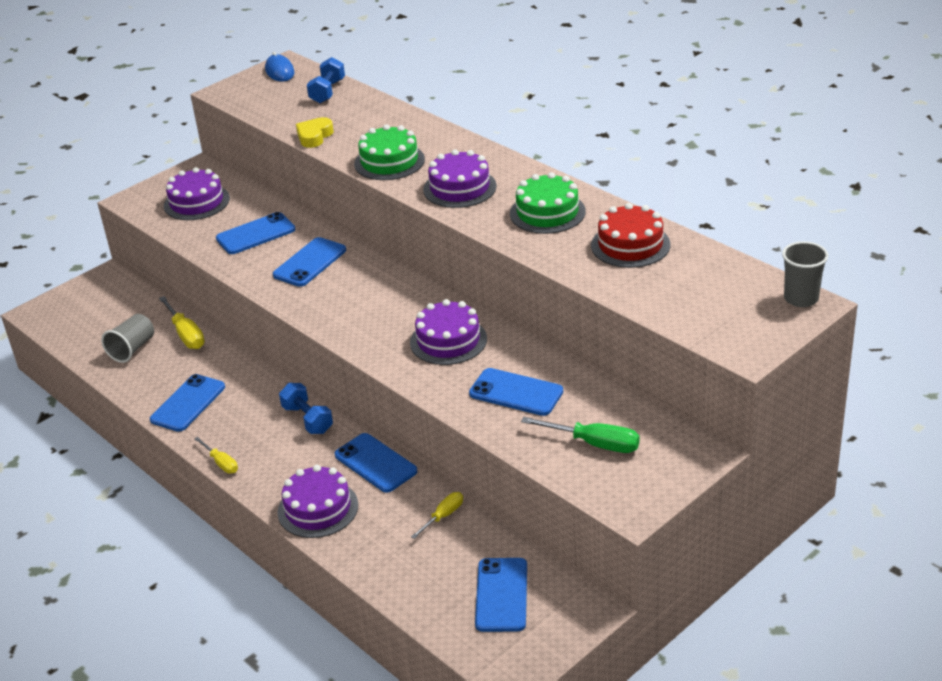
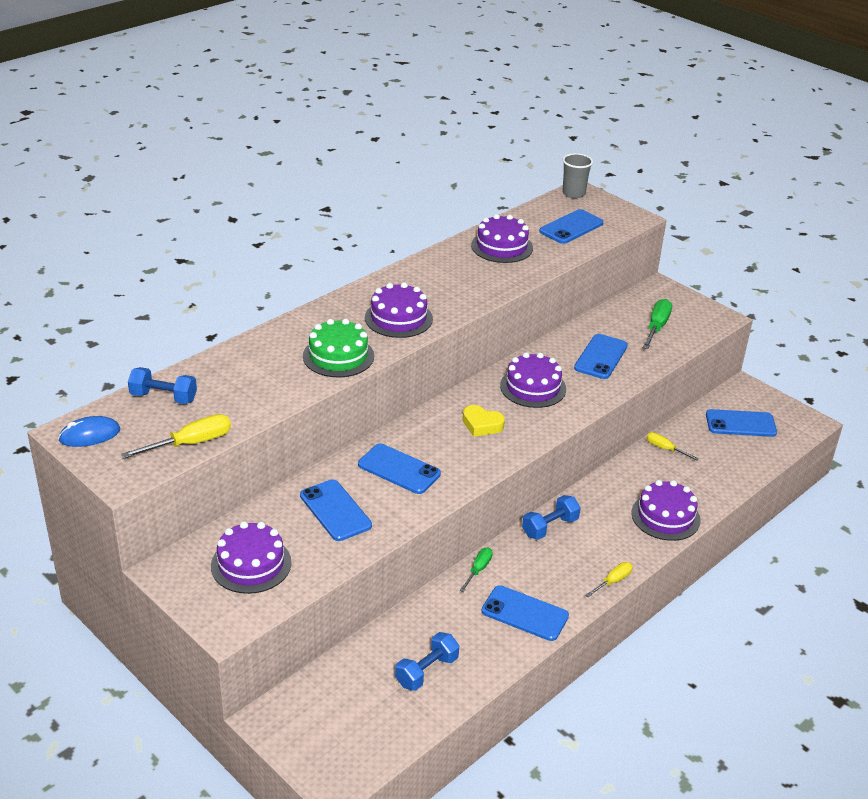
camera: 95 degrees left, 0 degrees up
(132, 349) = (426, 671): grey cup -> blue dumbbell
(186, 334) = (405, 627): yellow screwdriver -> yellow screwdriver (191, 443)
(251, 373) = (478, 570): none -> green screwdriver
(314, 136) = (268, 404): yellow heart -> yellow heart (481, 425)
(375, 463) = (607, 484): blue phone -> blue phone (571, 227)
(547, 212) = (448, 278): green cake -> none
(630, 245) = (502, 246): red cake -> purple cake

